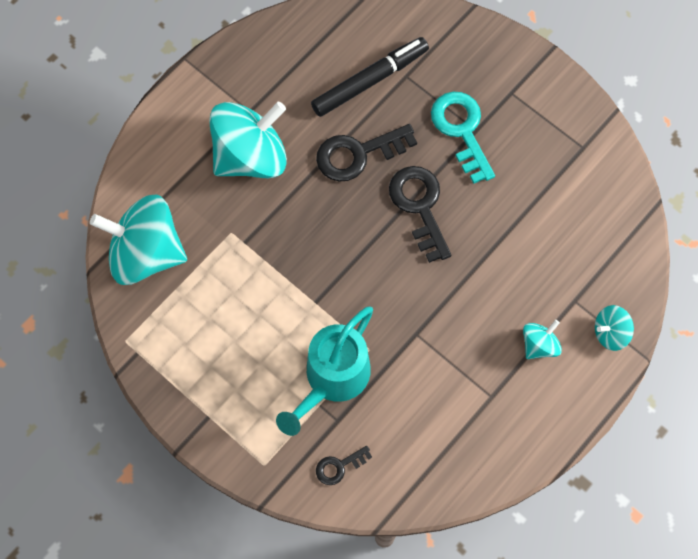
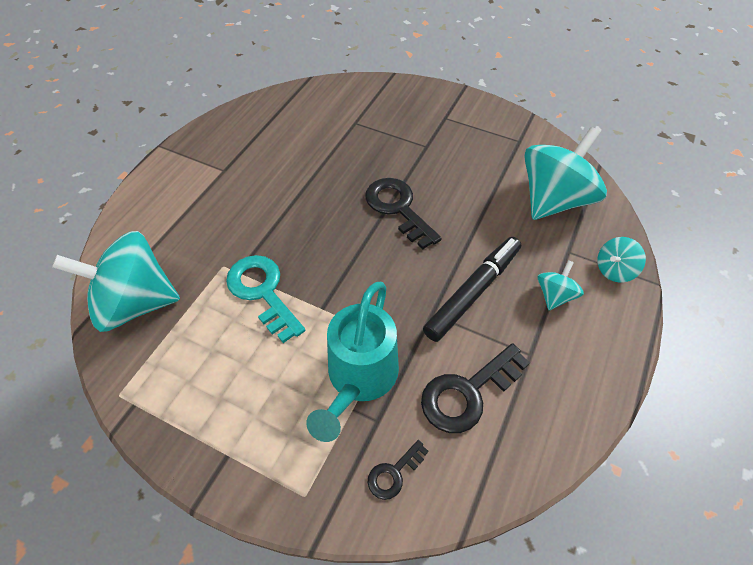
camera: 15 degrees left, 15 degrees down
(250, 156) = (231, 202): turquoise spinning top -> turquoise spinning top (553, 200)
(358, 154) = (330, 181): black key -> black key (468, 393)
(370, 81) = (325, 131): black marker -> black marker (473, 292)
(461, 130) = (414, 148): turquoise key -> turquoise key (262, 292)

